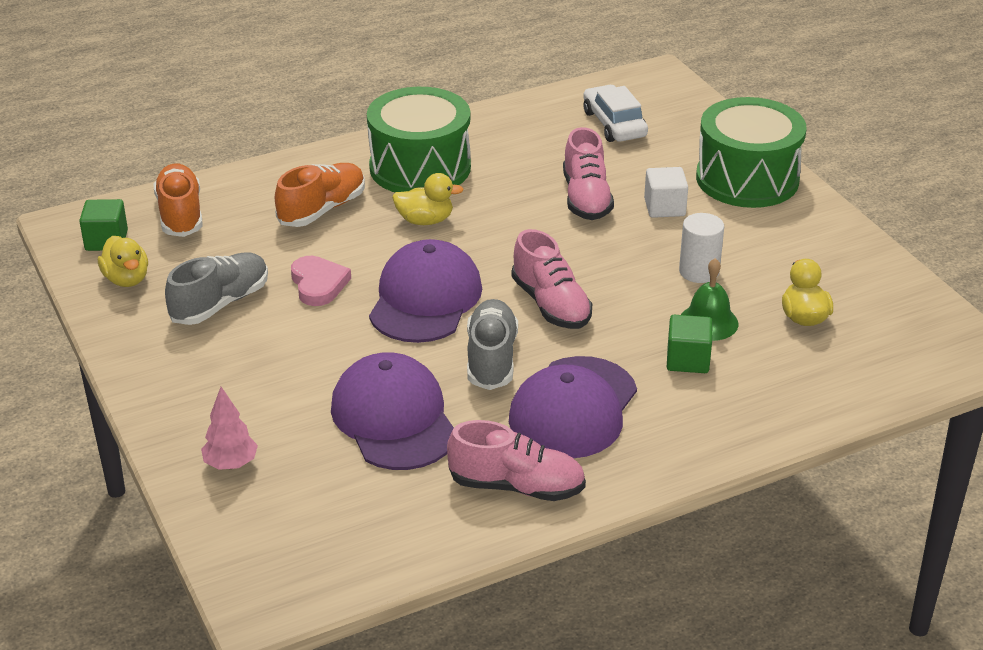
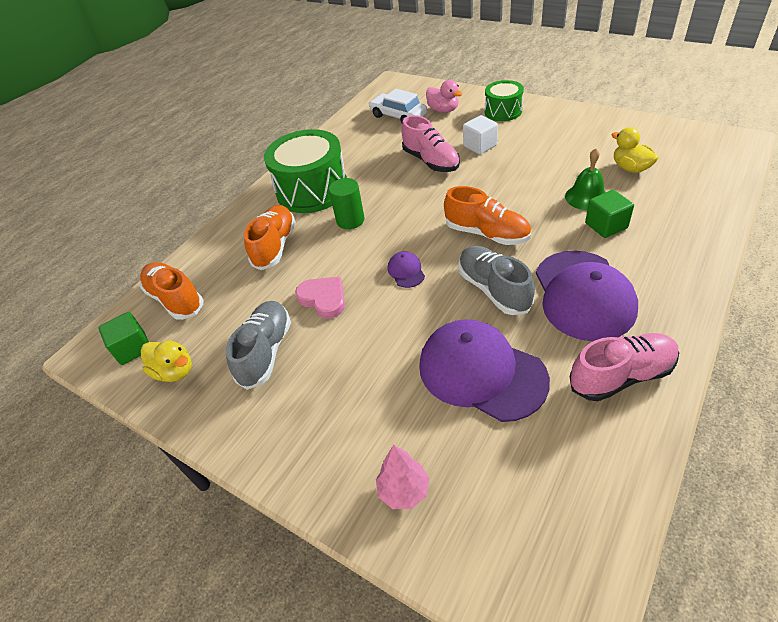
camera: 25 degrees left, 10 degrees up
(425, 220) = (350, 220): yellow duck -> green cylinder
(425, 299) = (406, 271): purple cap -> purple cap, size x0.42
(551, 305) = (487, 233): pink shoe -> orange shoe
(676, 143) = (443, 110): none -> pink duck
(699, 271) = (543, 171): white cylinder -> none
(747, 179) = (503, 111): green drum -> green drum, size x0.56

